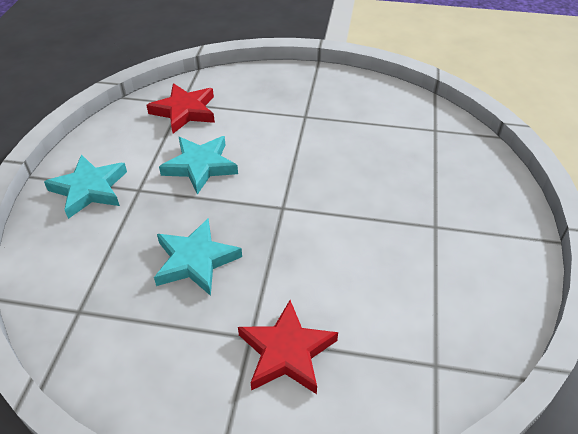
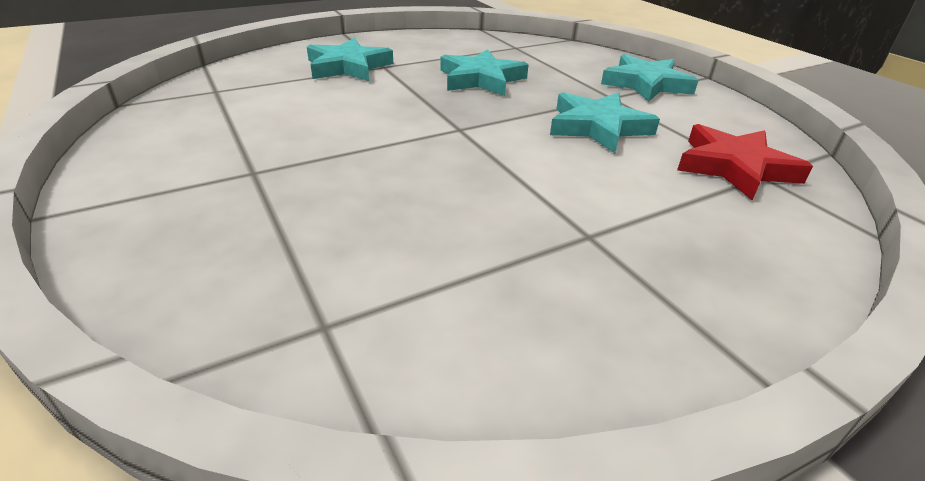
camera: 140 degrees right, 10 degrees down
(287, 352) = (348, 67): red star -> turquoise star

